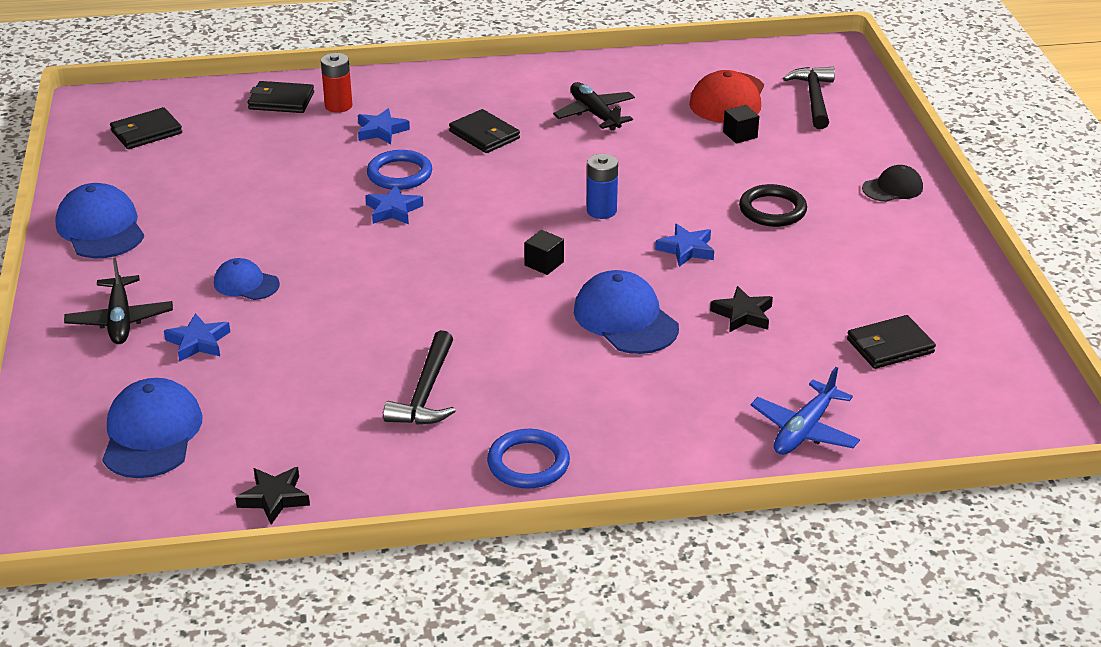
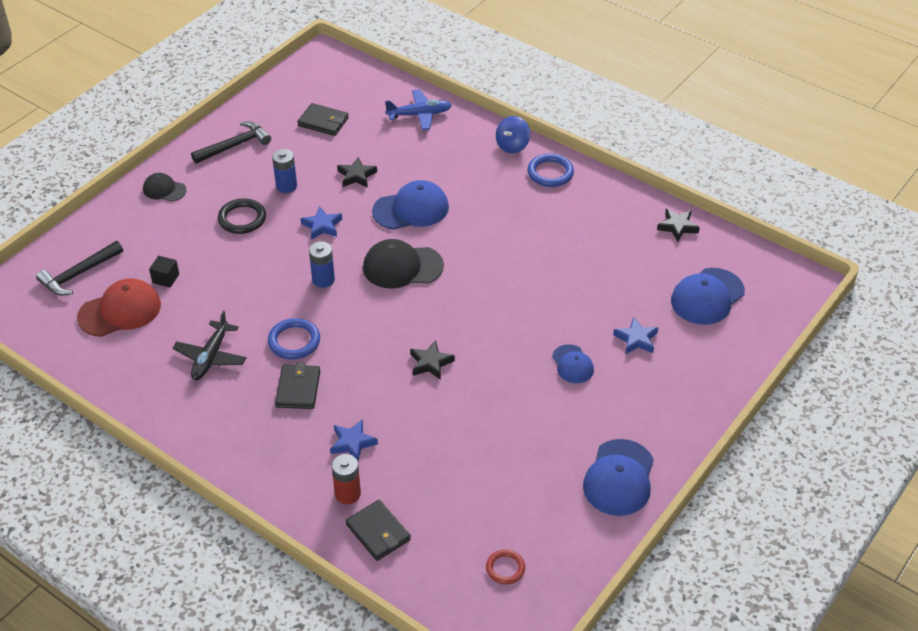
camera: 135 degrees left, 10 degrees up
(120, 320) = (666, 385): black plane -> none
(146, 132) = (505, 568): black wallet -> red ring
(393, 210) = (430, 363): blue star -> black star
(399, 174) = (391, 391): blue ring -> blue ring (294, 341)
(426, 393) = (554, 233): black hammer -> black hammer (235, 145)
(544, 264) = (402, 267): black cube -> black cap
(625, 319) = (411, 209): blue cap -> blue cap turned 120 degrees counterclockwise
(627, 467) = (512, 146): none -> blue spinning top
(791, 260) = (286, 186): none -> blue battery

